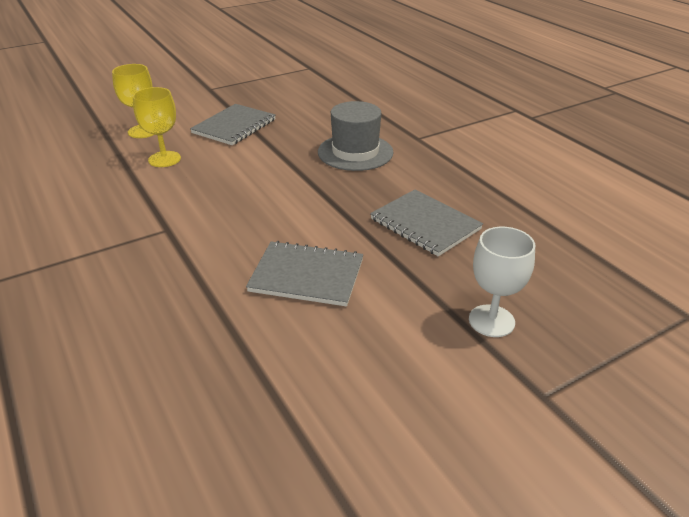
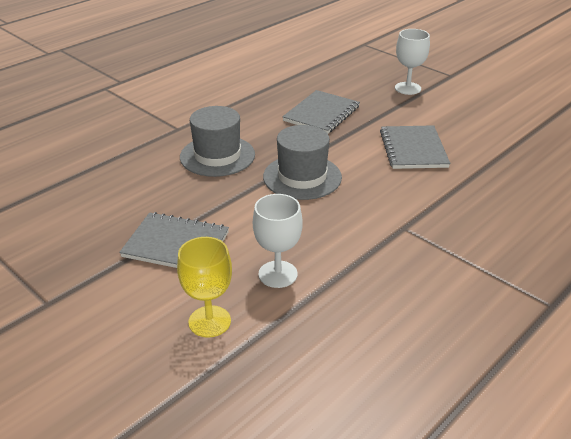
camera: 105 degrees left, 0 degrees up
(164, 159) = (278, 274): yellow goblet -> white goblet
(291, 189) = (302, 177): none -> grey hat

